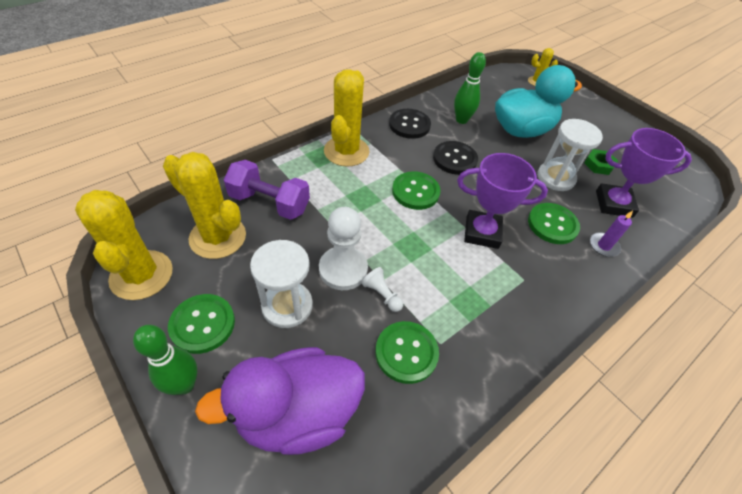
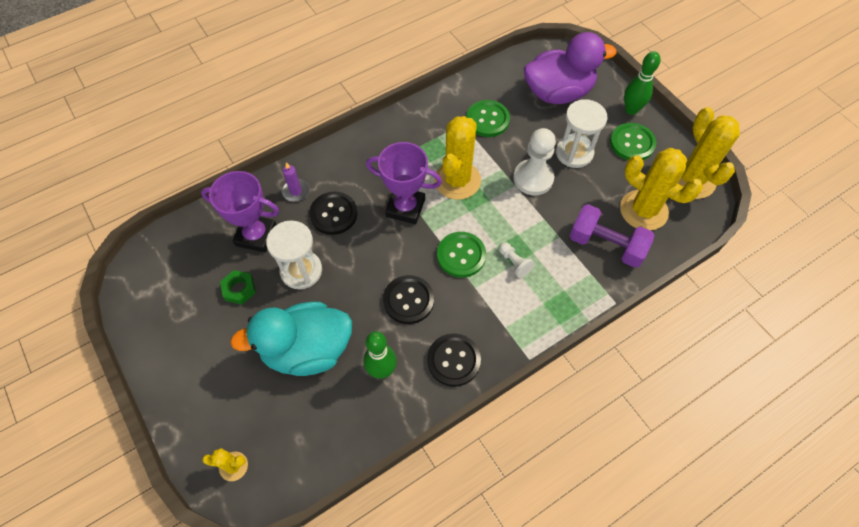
camera: 170 degrees left, 10 degrees up
(346, 151) = (533, 314): yellow cactus -> yellow cactus (457, 180)
(382, 294) = (502, 158): white pawn -> white pawn (514, 263)
(552, 224) = (333, 214): green button -> black button

